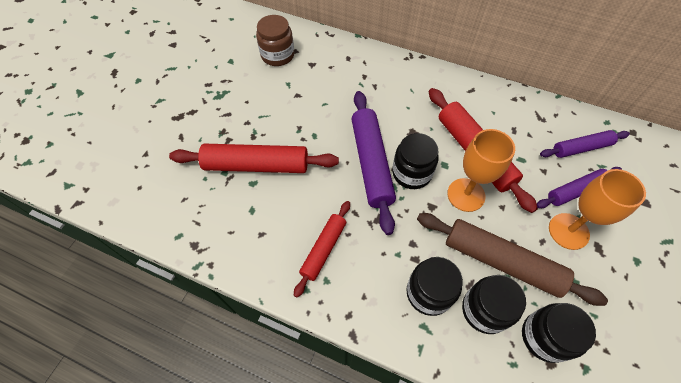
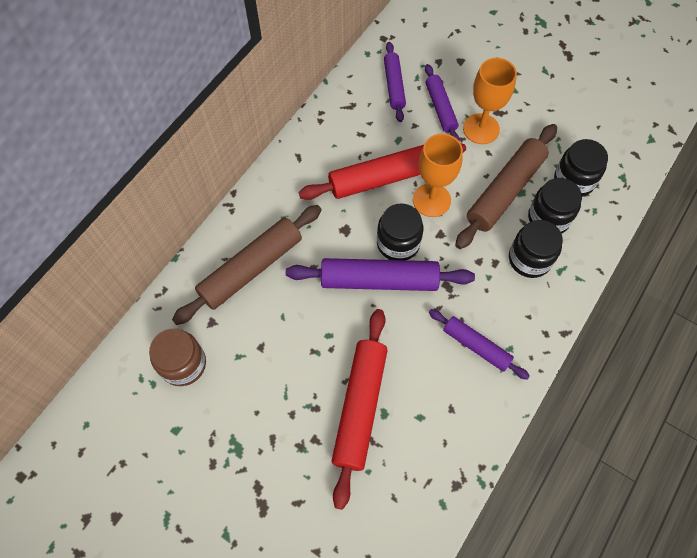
camera: 80 degrees left, 5 degrees up
(323, 249) = (476, 346): red rolling pin -> purple rolling pin
(360, 78) = (251, 269): none -> brown rolling pin

